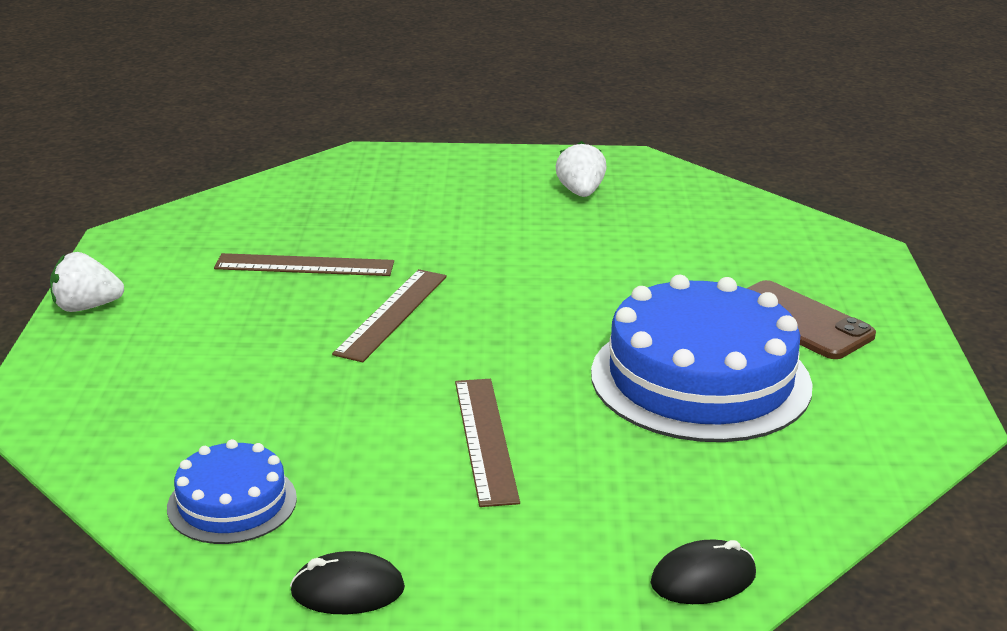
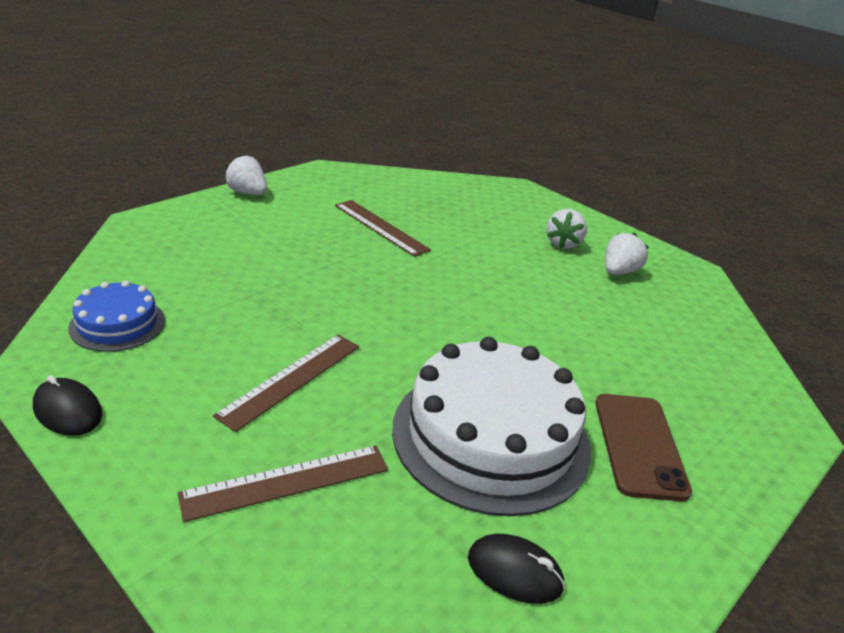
camera: 40 degrees right, 5 degrees up
(392, 314) = (376, 277): brown ruler -> brown ruler (286, 482)
(495, 191) = (563, 243): none -> white strawberry
(700, 379) = (491, 436): blue cake -> white cake
(703, 579) = (239, 576): black mouse -> black mouse (515, 572)

